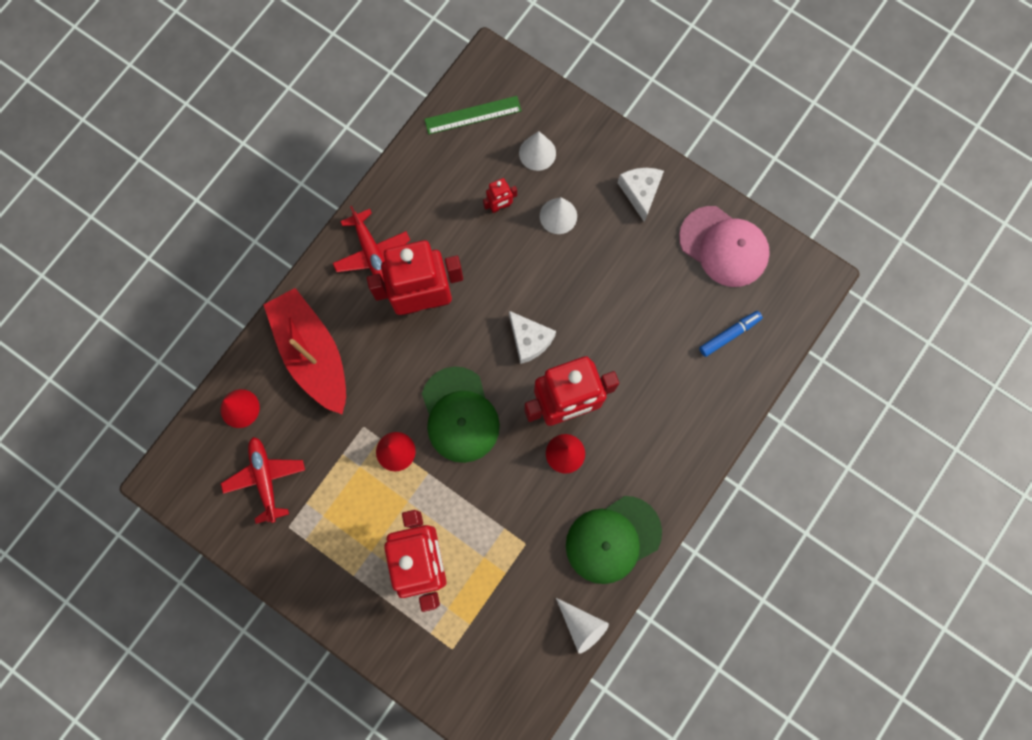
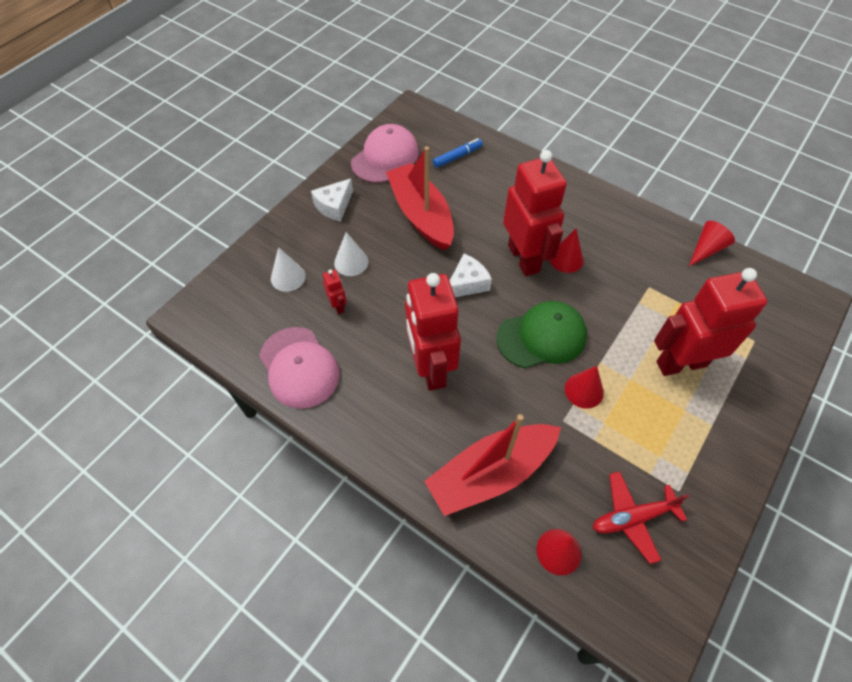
camera: 90 degrees left, 20 degrees down
(372, 253) = (379, 417): red plane -> none
(427, 175) = (299, 367): none -> pink cap
(473, 115) = (240, 328): green ruler -> none
(582, 626) = (706, 249): white cone -> red cone
(613, 539) = (632, 229): green cap -> none
(629, 290) = (421, 215): none -> red boat
(640, 192) = (334, 206): white cheese -> white cheese turned 45 degrees counterclockwise
(729, 334) = (457, 156): blue marker -> blue marker turned 90 degrees clockwise

